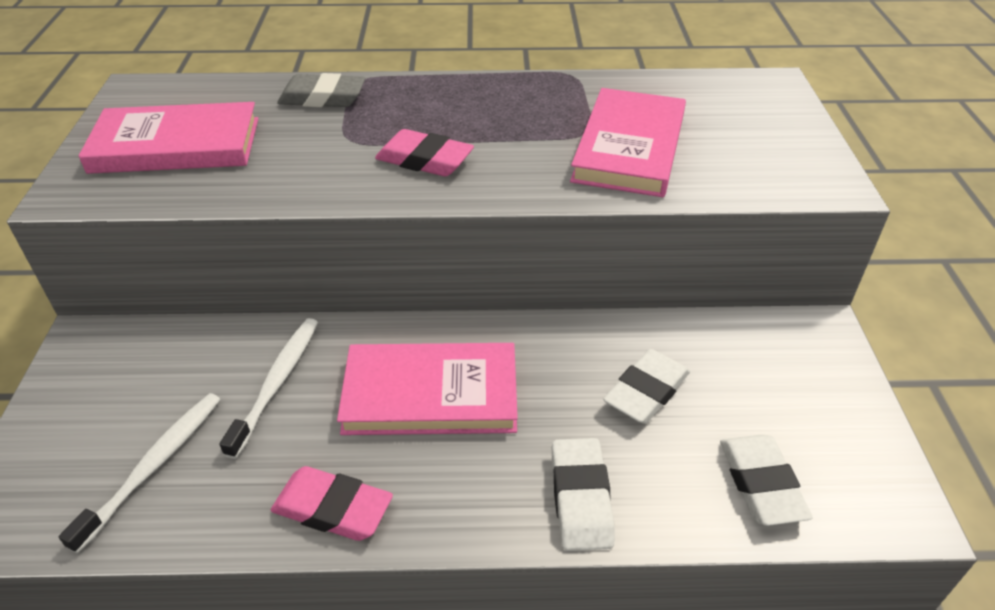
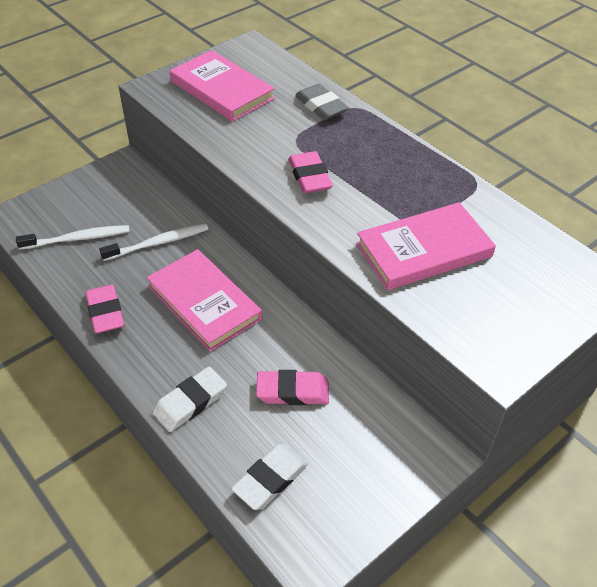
camera: 50 degrees right, 5 degrees up
(646, 391) = (292, 391): white eraser -> pink eraser

